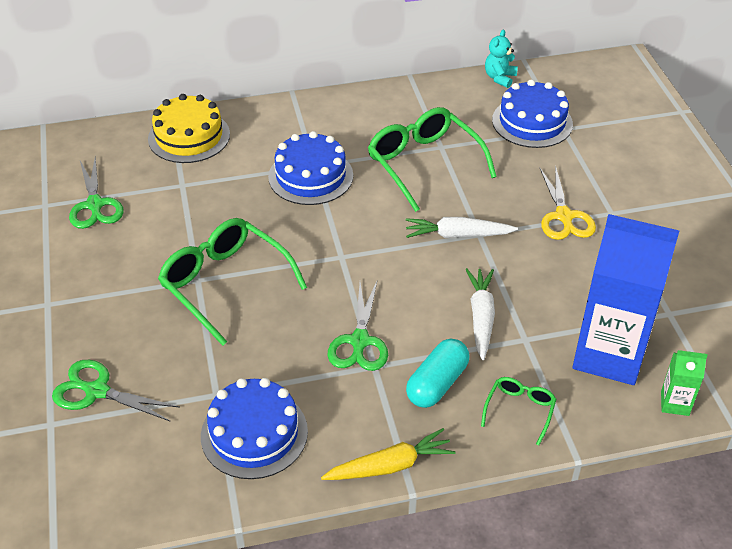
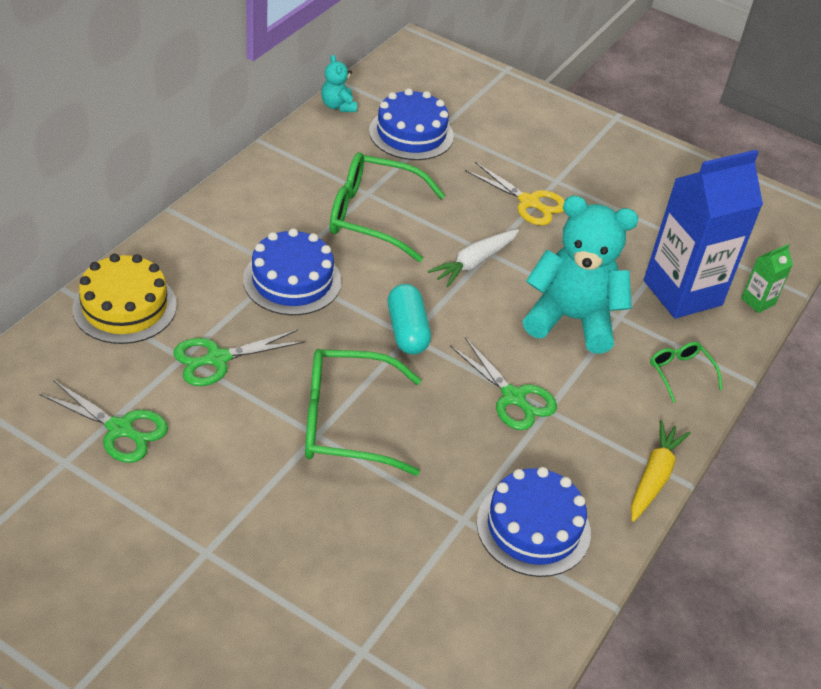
camera: 50 degrees left, 0 degrees up
(97, 391) = (364, 592): green scissors -> green scissors (218, 359)
(437, 383) = (606, 392): turquoise capsule -> turquoise capsule (407, 331)
(481, 317) = (571, 319): white carrot -> turquoise teddy bear

